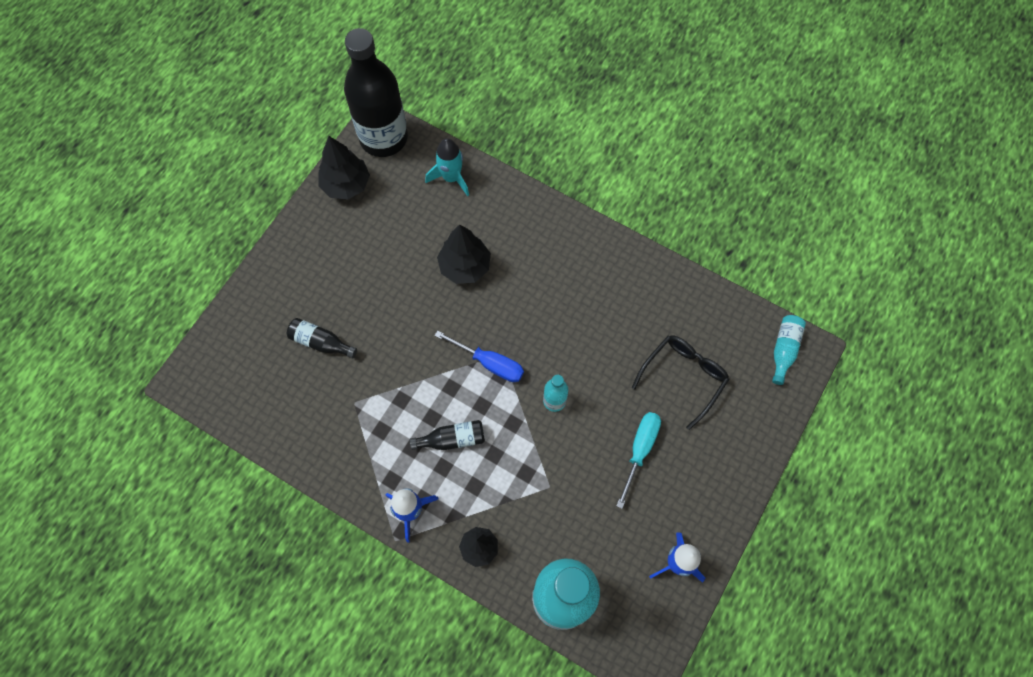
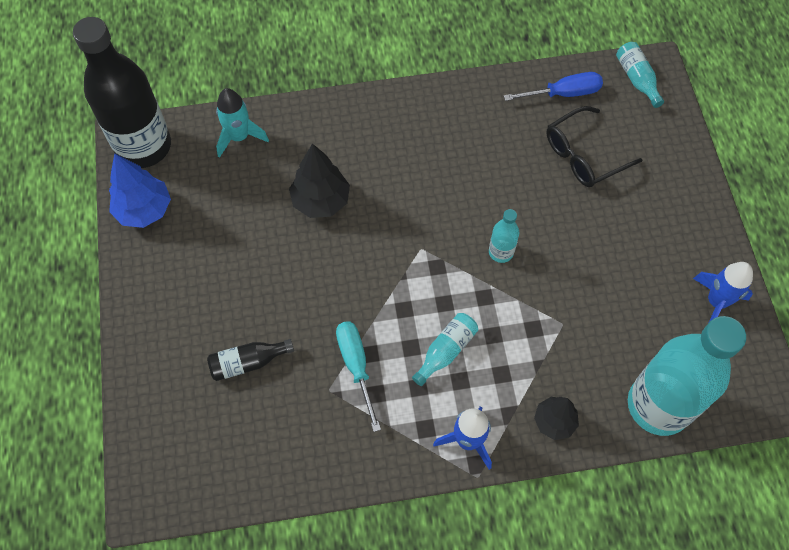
camera: 40 degrees left, 5 degrees down
(346, 184) = (144, 210): black tree -> blue tree
(452, 439) = (446, 351): black bottle -> turquoise bottle
(489, 363) = (418, 263): blue screwdriver -> blue screwdriver (563, 93)
(640, 450) = (605, 237): turquoise screwdriver -> turquoise screwdriver (356, 366)
(683, 377) = (583, 155): black glasses -> black glasses turned 120 degrees counterclockwise

